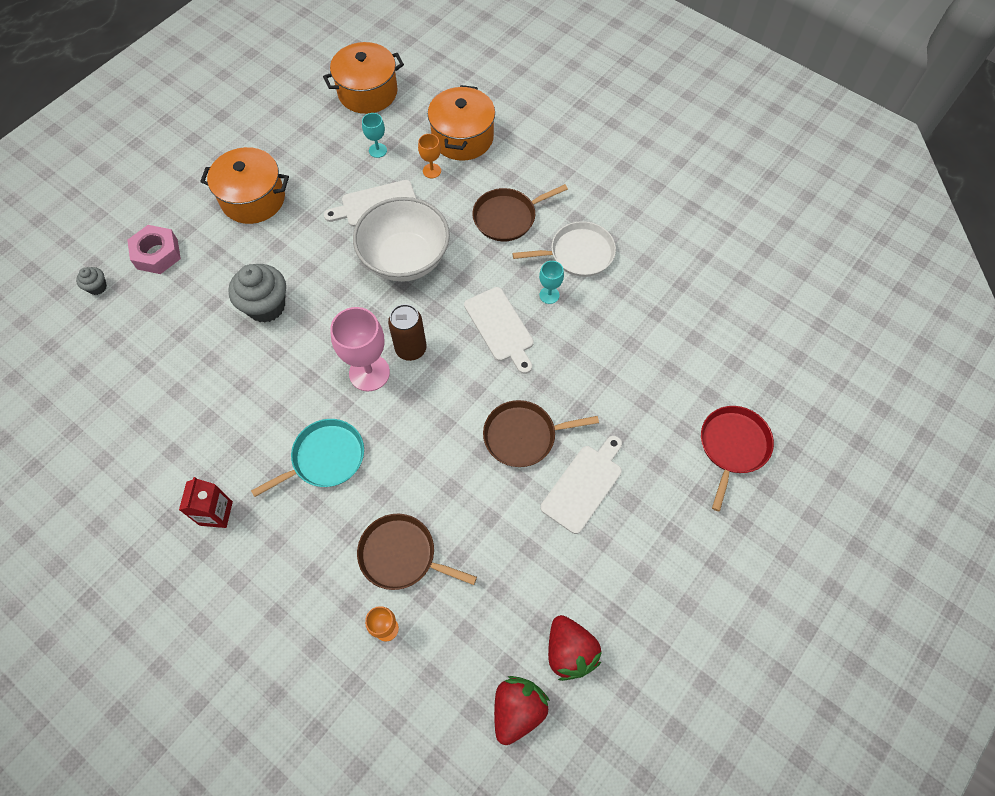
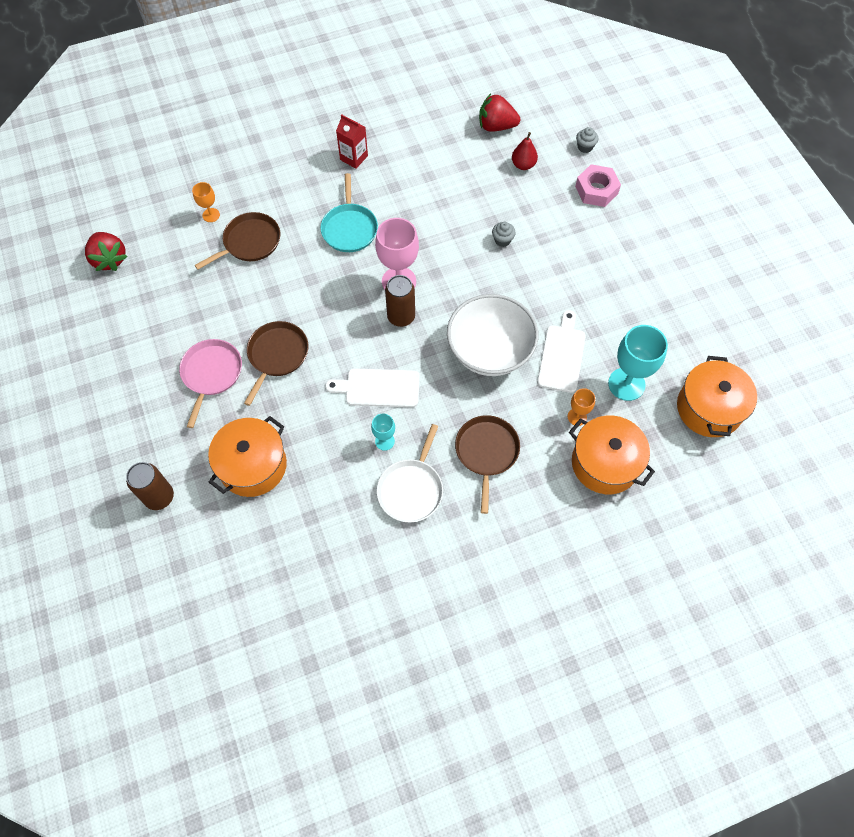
camera: 120 degrees right, 0 degrees up
(149, 332) = (523, 165): none -> red pear
(253, 199) = (619, 269): orange pot -> orange pot (253, 465)
(266, 306) = (502, 240): grey cupcake -> grey cupcake, size x0.49
(378, 150) = (626, 384): turquoise goblet -> turquoise goblet, size x1.93
(569, 651) = (116, 304): red strawberry -> red strawberry (496, 126)
(584, 485) = (211, 374): white cutting board -> pink pan
(732, 446) = (159, 497): red pan -> brown can

